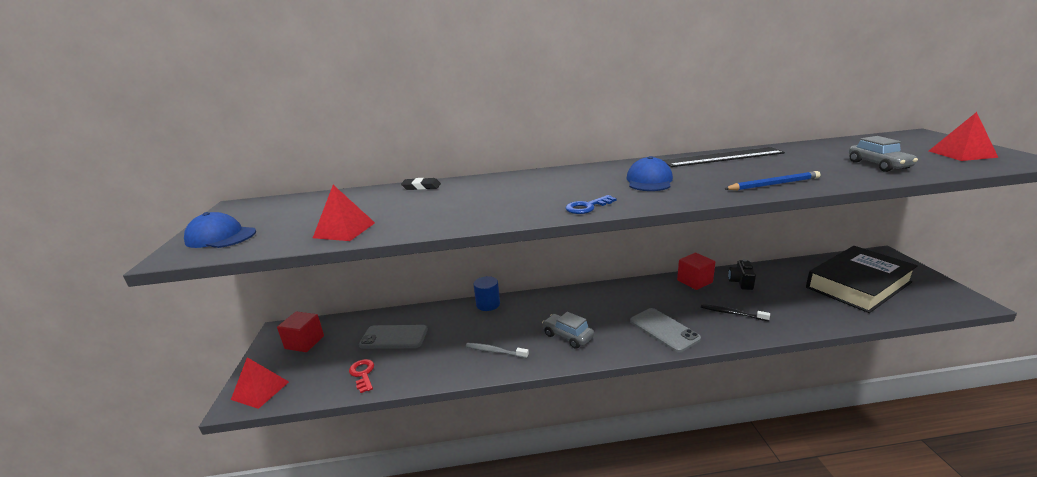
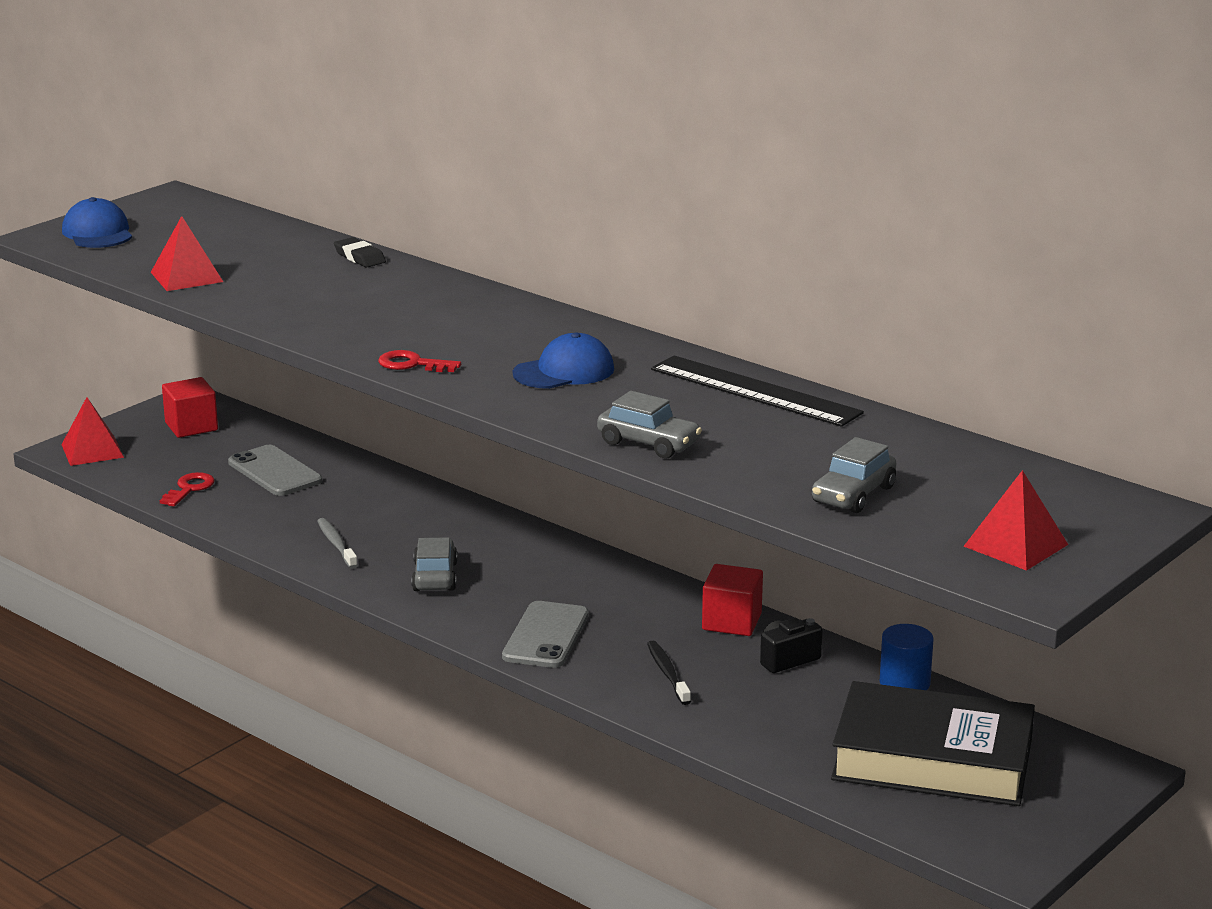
camera: 45 degrees right, 0 degrees up
(488, 304) = (431, 496): blue cylinder -> blue cylinder (904, 683)
(587, 207) = (412, 364): blue key -> red key
(773, 184) = (648, 443): blue pencil -> grey car

